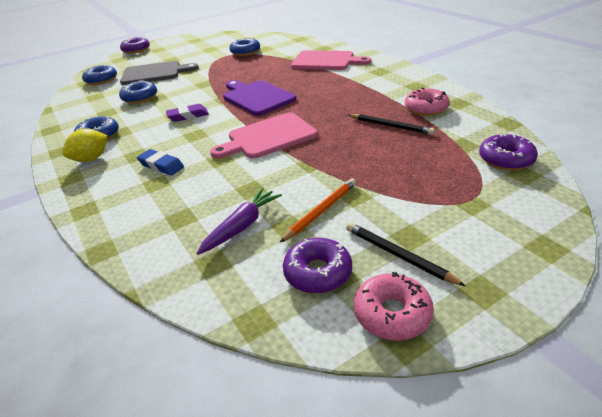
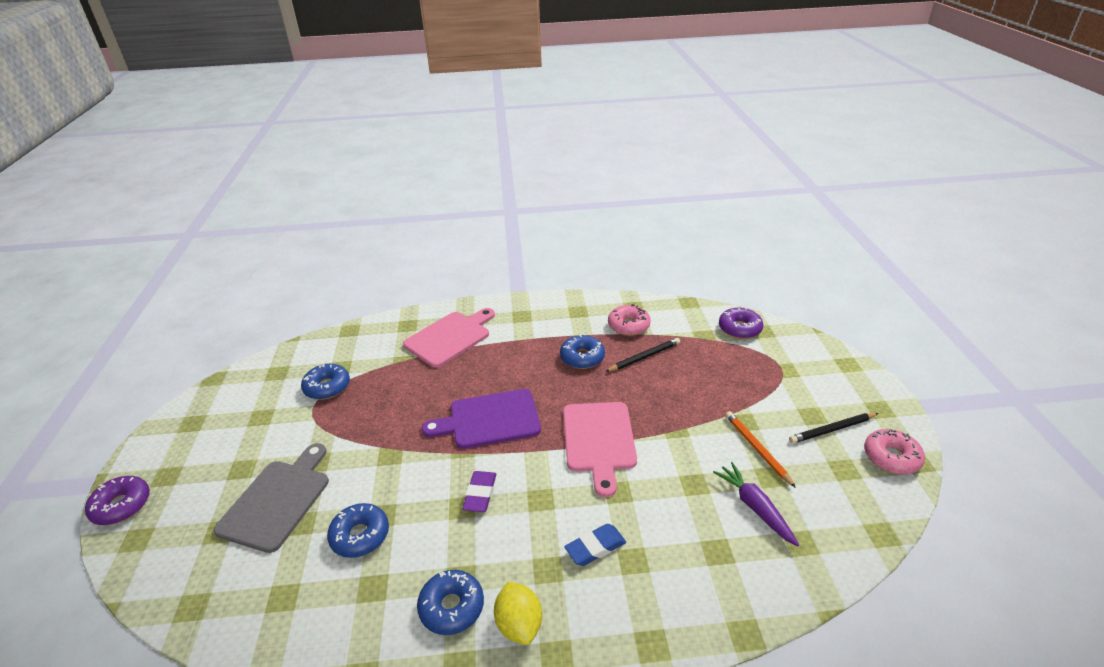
camera: 65 degrees left, 0 degrees up
(101, 80) = (214, 579): blue donut -> blue donut (582, 357)
(318, 272) = (837, 479): purple donut -> none

